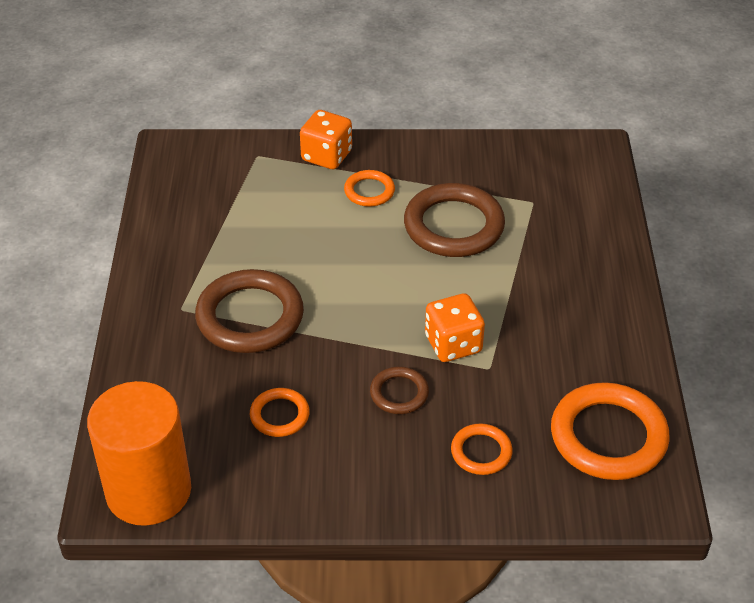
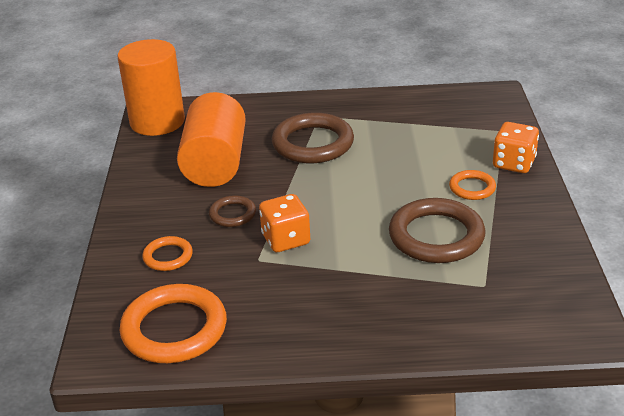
camera: 90 degrees right, 10 degrees down
(279, 415) = (215, 163): orange ring -> orange cylinder

